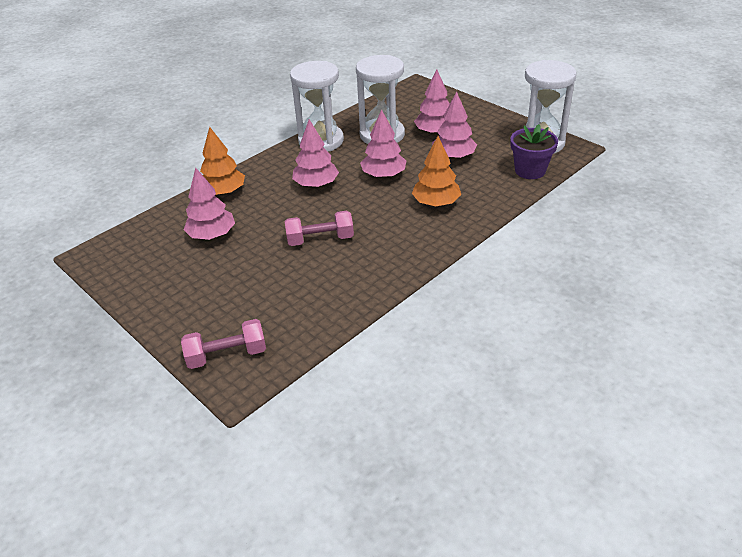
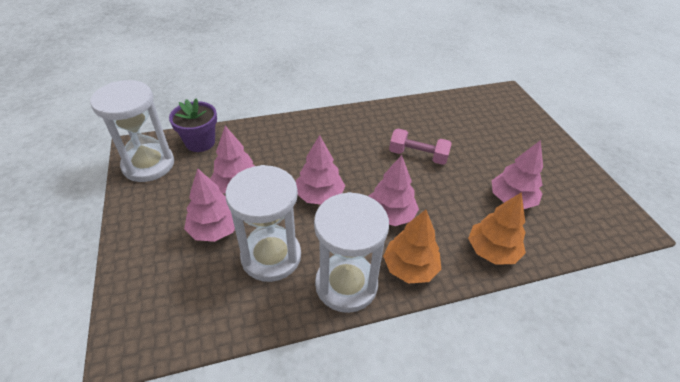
camera: 155 degrees left, 5 degrees up
(227, 355) = (511, 108): pink dumbbell -> none
(436, 203) = (304, 147): orange tree -> orange tree (410, 268)

